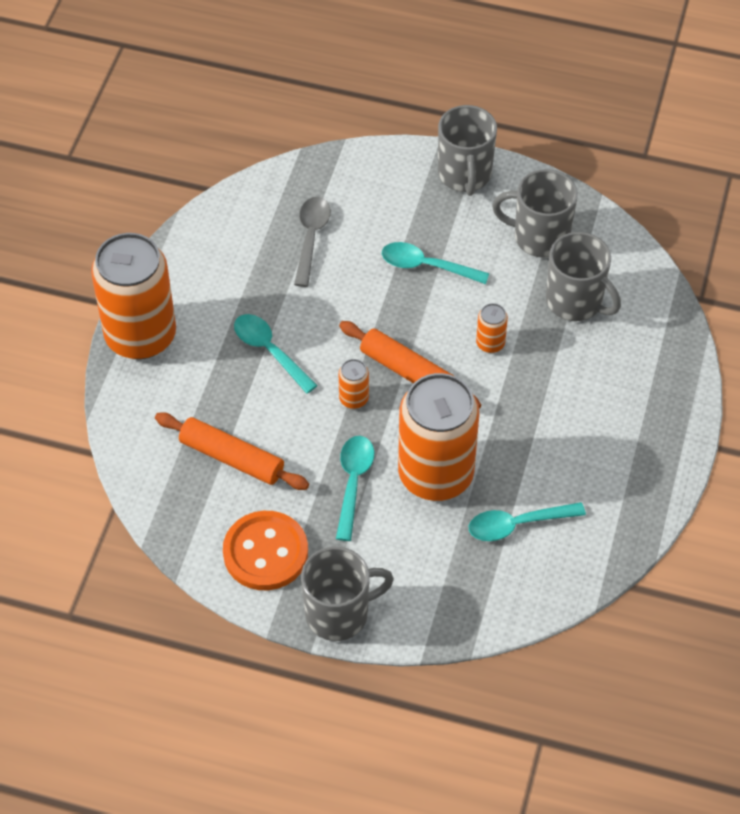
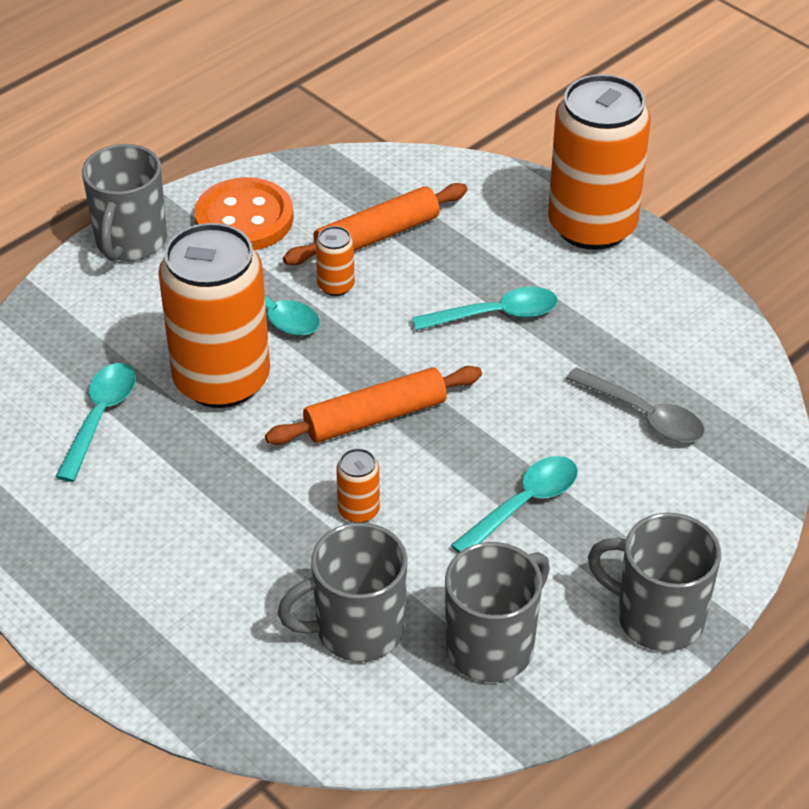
camera: 120 degrees right, 10 degrees down
(354, 398) = (376, 356): orange can -> orange can (336, 285)

